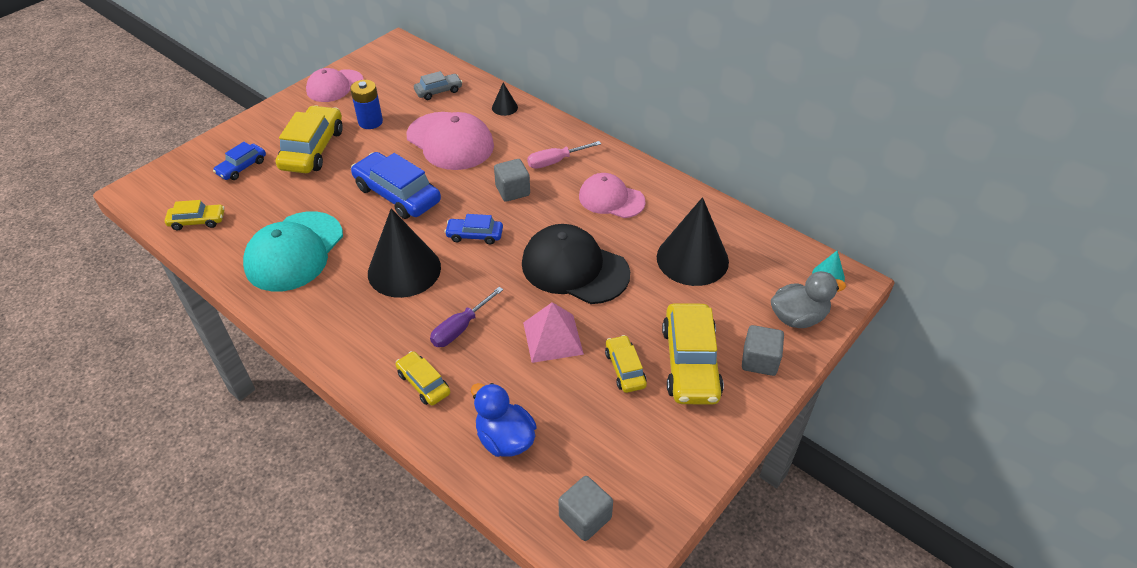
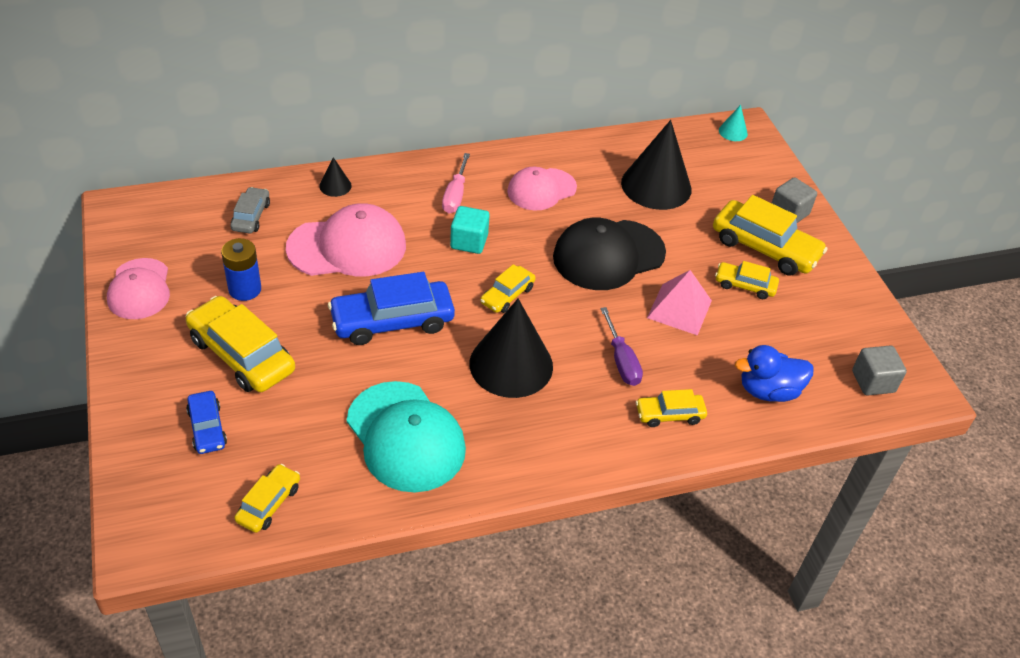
camera: 60 degrees left, 0 degrees up
(475, 235) = (507, 295): blue car -> yellow car
(512, 191) = (469, 242): grey cube -> turquoise cube
(798, 317) = (762, 170): grey duck -> none

